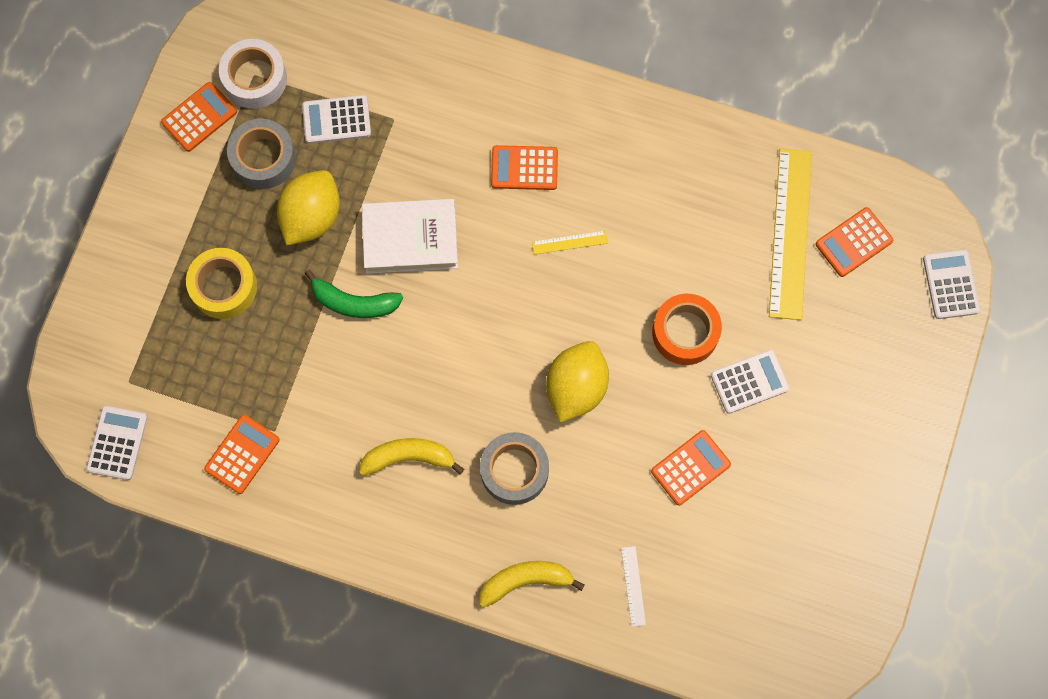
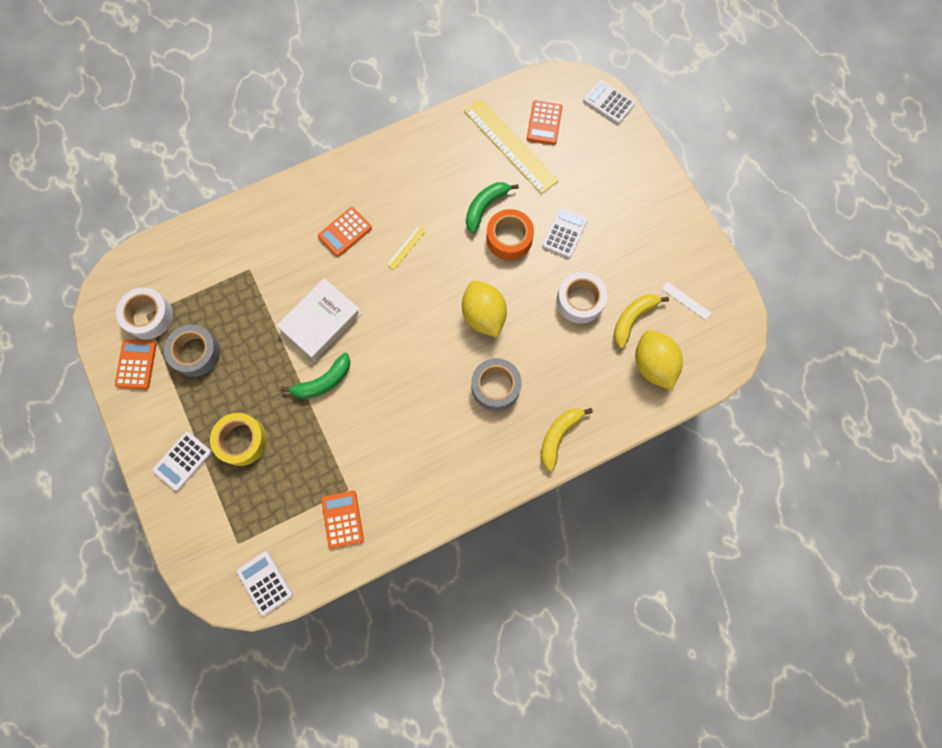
camera: 45 degrees left, 0 degrees up
(311, 217) = (254, 359): yellow lemon -> yellow lemon (653, 365)
(336, 120) = (217, 297): white calculator -> white calculator (182, 461)
(408, 458) = (434, 433): yellow banana -> yellow banana (632, 319)
(633, 586) = (613, 385): white ruler -> white ruler (686, 300)
(690, 468) = (580, 301): orange calculator -> white tape
(695, 276) = (485, 207): none -> green banana

